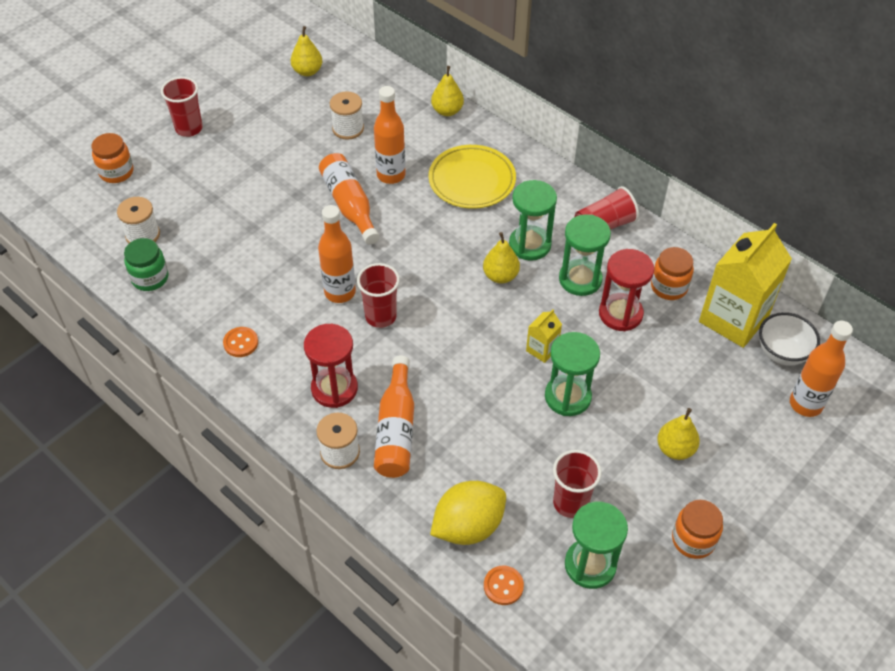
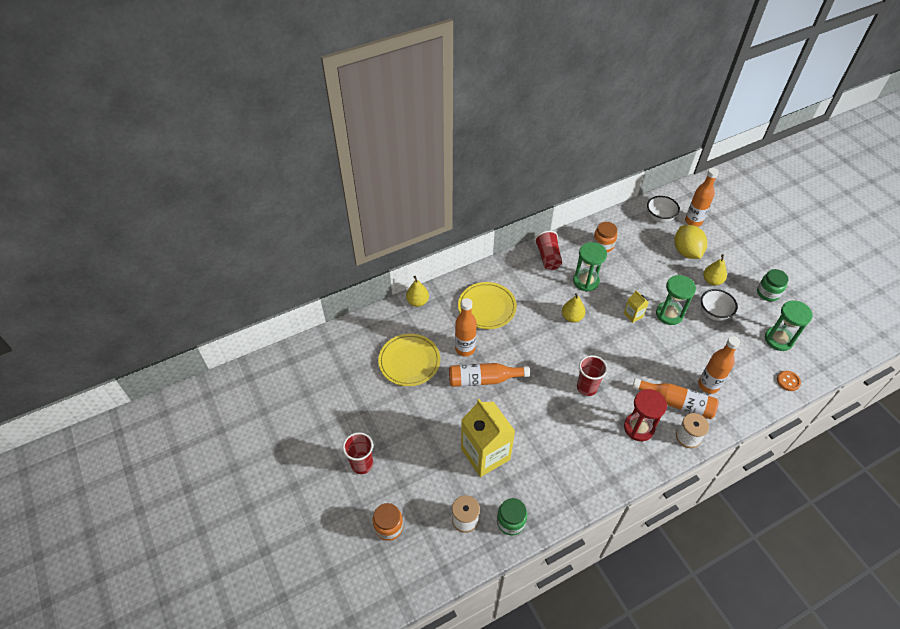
camera: 70 degrees left, 0 degrees up
(241, 343) = (588, 474): orange button -> none
(307, 71) = (337, 371): yellow pear -> none
(340, 292) = (560, 405): orange bottle -> orange bottle (708, 385)
(348, 129) = (409, 361): white spool -> yellow plate
(468, 526) = (748, 386): yellow lemon -> yellow lemon (686, 252)
(530, 245) = (551, 295): green hourglass -> none
(570, 503) = (739, 335): red cup -> none
(601, 459) = (713, 313): none -> white bowl
(620, 314) = (616, 272): red hourglass -> none
(693, 540) = (768, 293): orange jar -> green jar
(733, 319) = (632, 227): yellow carton -> yellow carton (485, 454)

